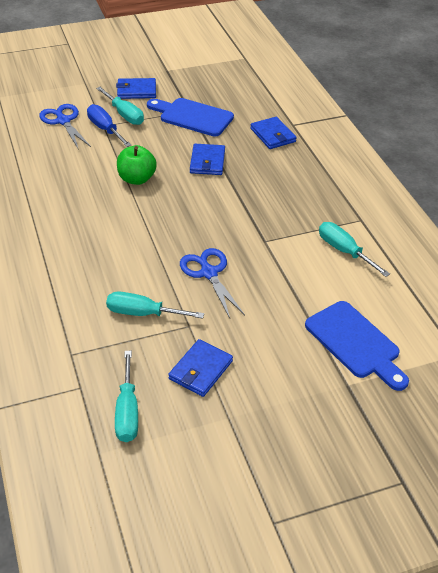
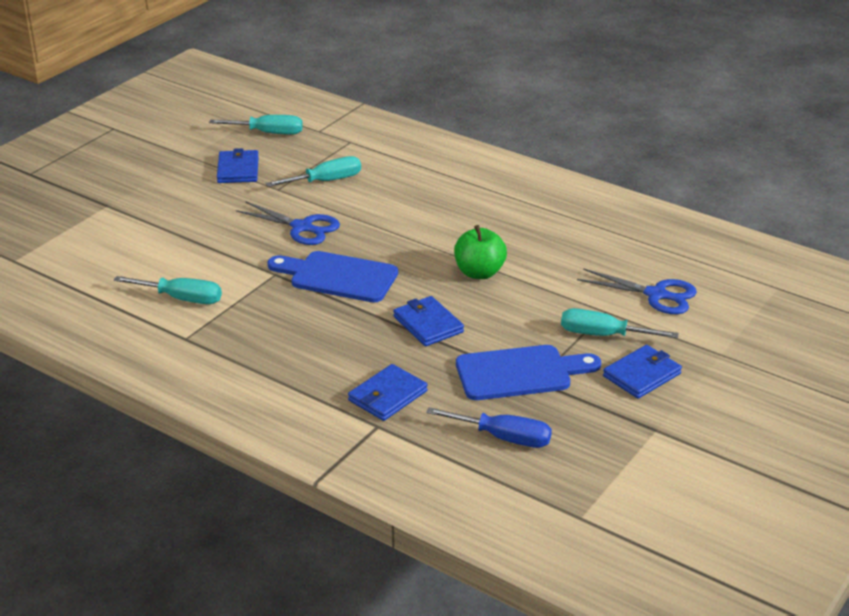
camera: 145 degrees right, 10 degrees down
(105, 129) = (596, 307): blue screwdriver -> blue screwdriver (503, 438)
(127, 411) = (268, 133): turquoise screwdriver -> turquoise screwdriver turned 135 degrees clockwise
(273, 135) = (388, 396): blue wallet -> blue wallet turned 75 degrees counterclockwise
(355, 343) = (117, 232): blue cutting board -> blue cutting board (338, 277)

